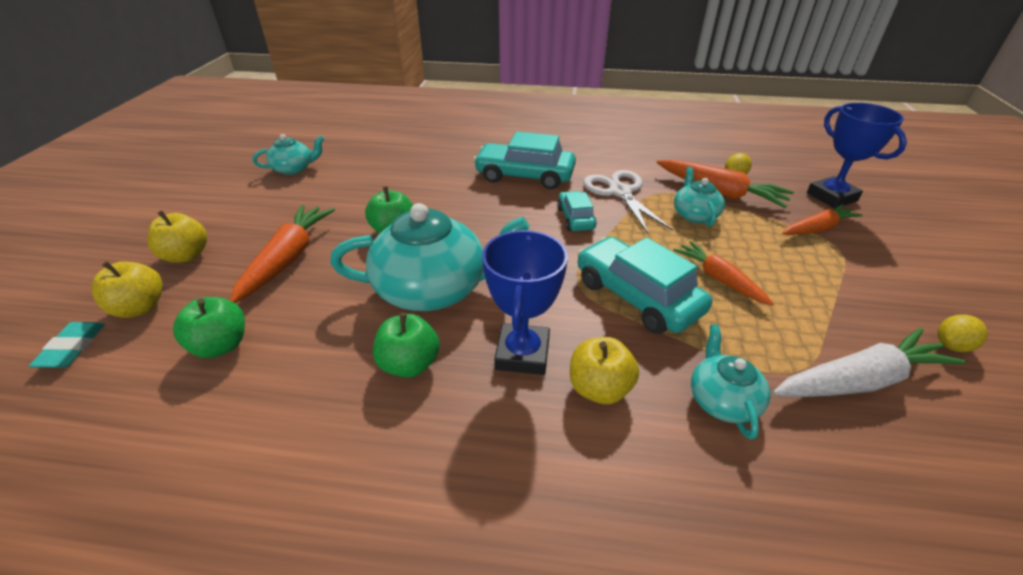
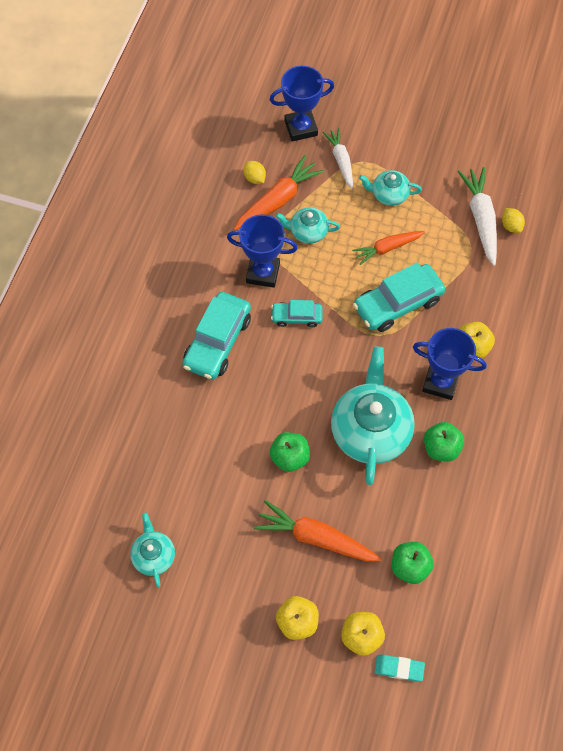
camera: 80 degrees left, 25 degrees up
(620, 192) = (263, 273): white scissors -> blue trophy
(722, 400) = (486, 290): turquoise teapot -> turquoise teapot (389, 194)
(817, 228) = (341, 161): orange carrot -> white carrot
(951, 345) = (462, 160): yellow lemon -> yellow lemon (511, 226)

